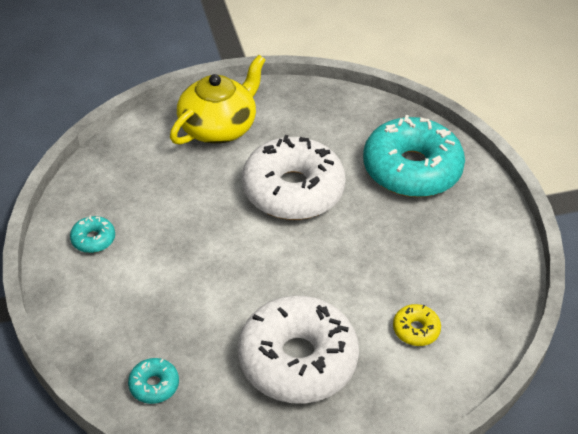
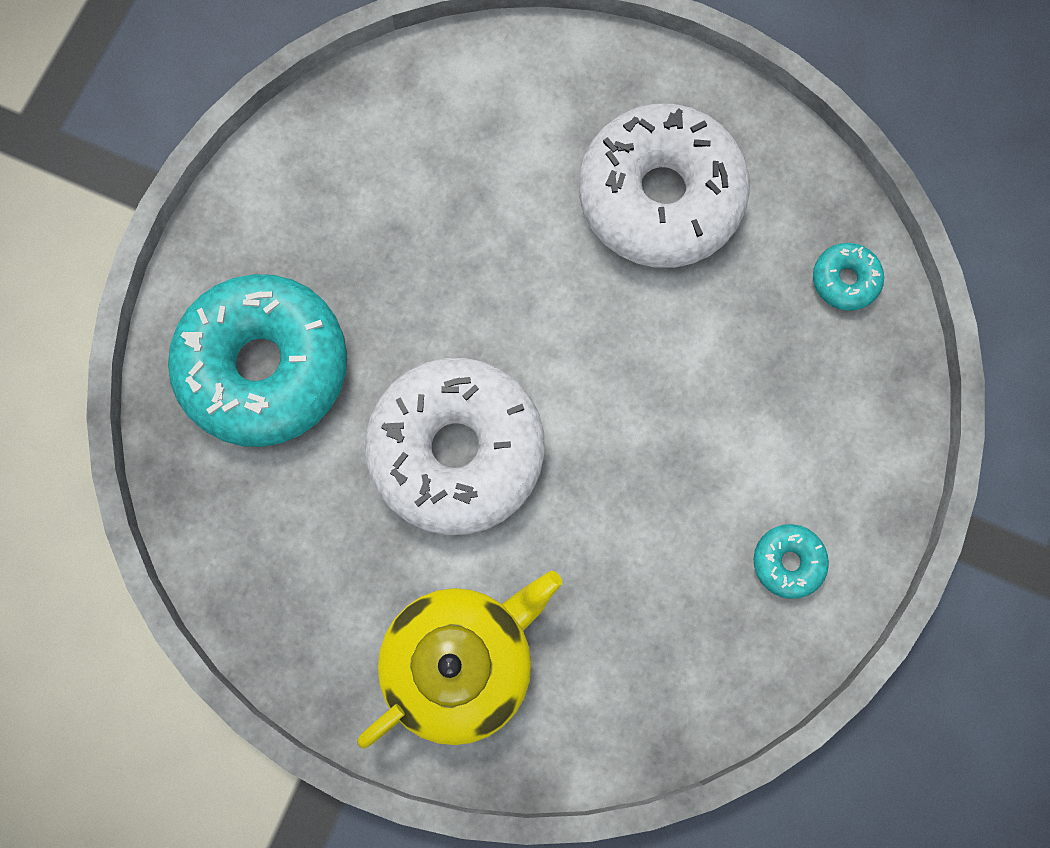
camera: 140 degrees left, 30 degrees up
(219, 127) = (461, 662): yellow teapot -> yellow teapot turned 150 degrees clockwise
(416, 330) = (494, 138): yellow donut -> none

